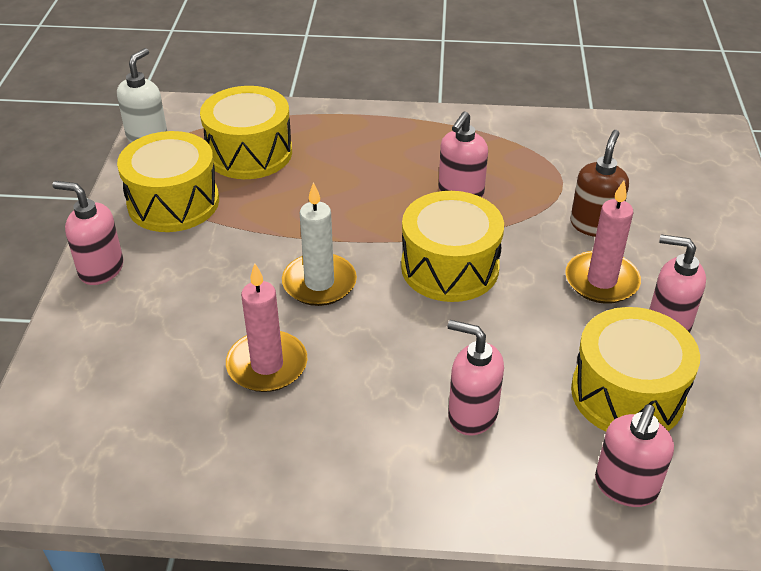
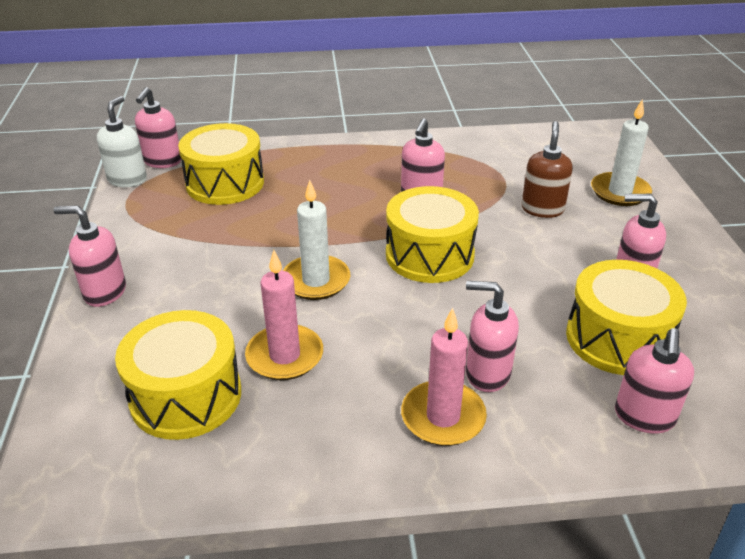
camera: 10 degrees left, 5 degrees down
(173, 202) = (163, 229): yellow drum -> yellow drum (186, 396)
(188, 118) = (162, 162): none -> pink soap dispenser
(601, 281) = (563, 251): pink candle -> pink candle (443, 417)
(692, 213) = (620, 192): none -> white candle

